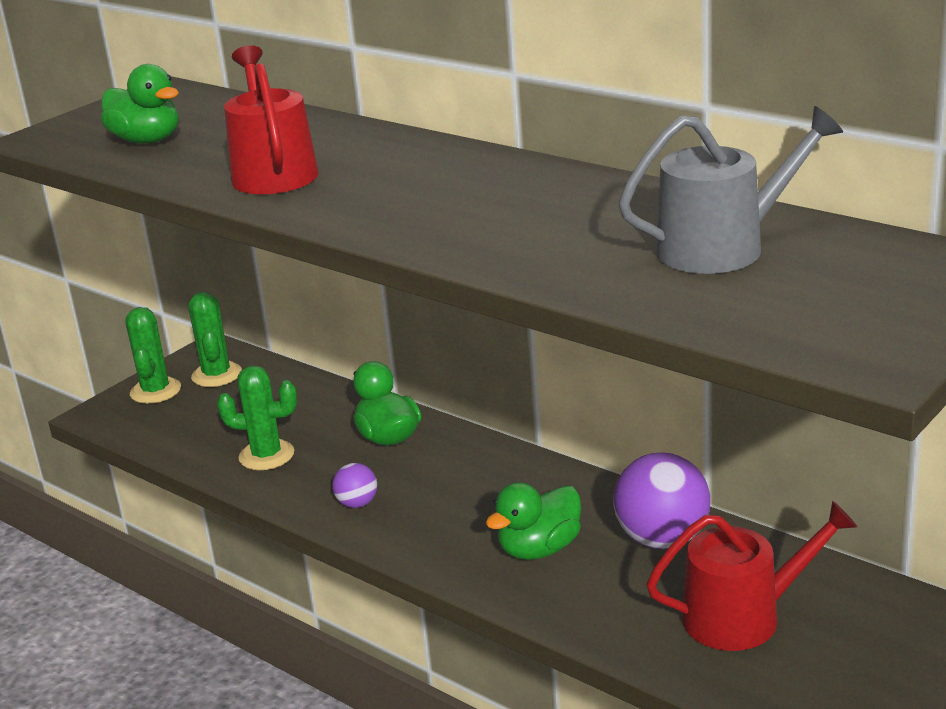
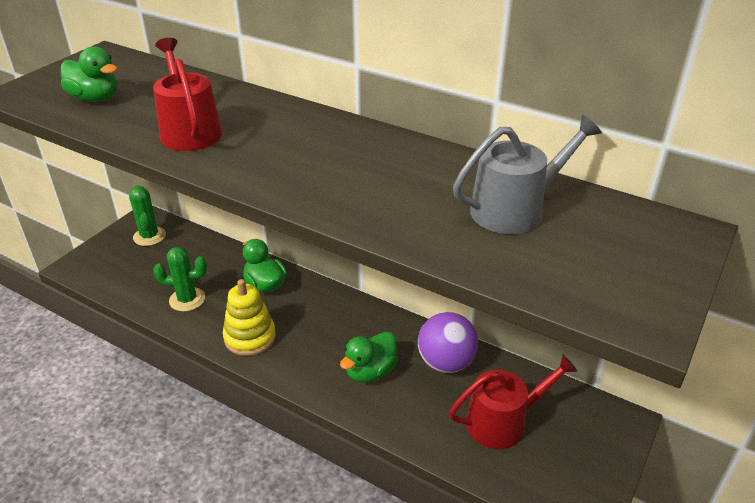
camera: 10 degrees left, 10 degrees up
(155, 391) = (109, 249): green cactus -> none
(357, 503) = (250, 337): purple ball -> yellow stacking toy

